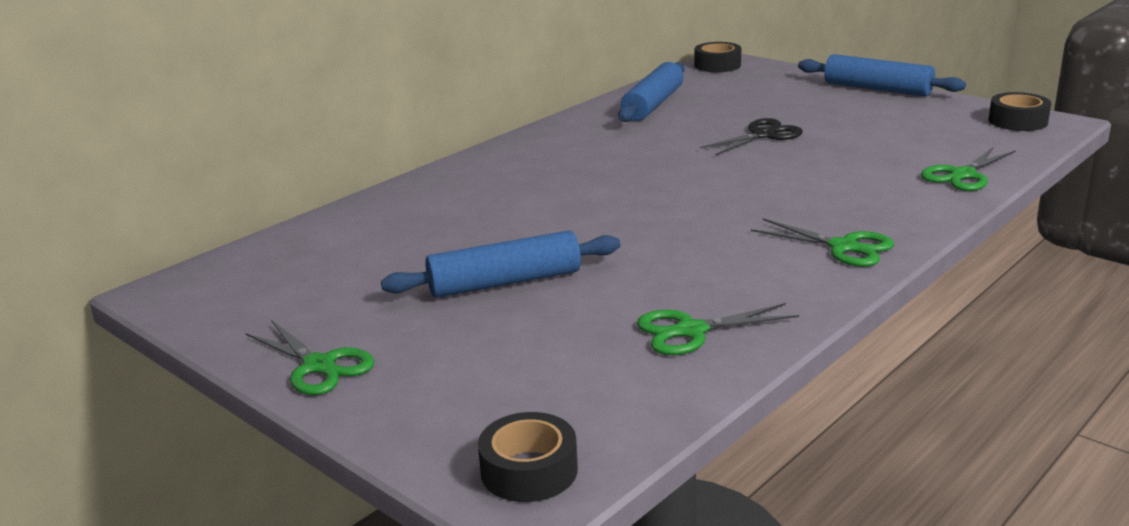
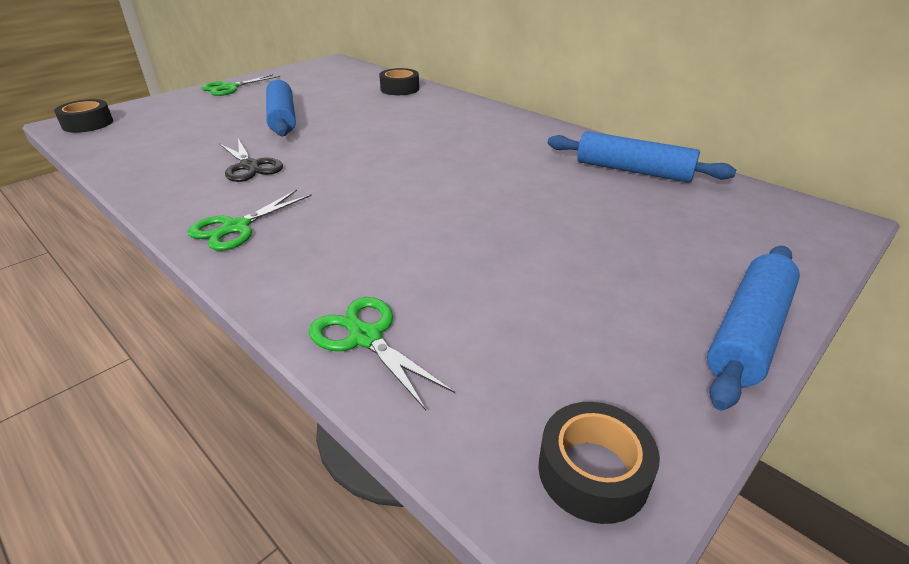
camera: 90 degrees right, 10 degrees up
(691, 331) = (168, 162): green scissors -> none
(717, 65) = (807, 214): black tape -> black tape (399, 89)
(763, 135) = (534, 219): black scissors -> black scissors (250, 166)

